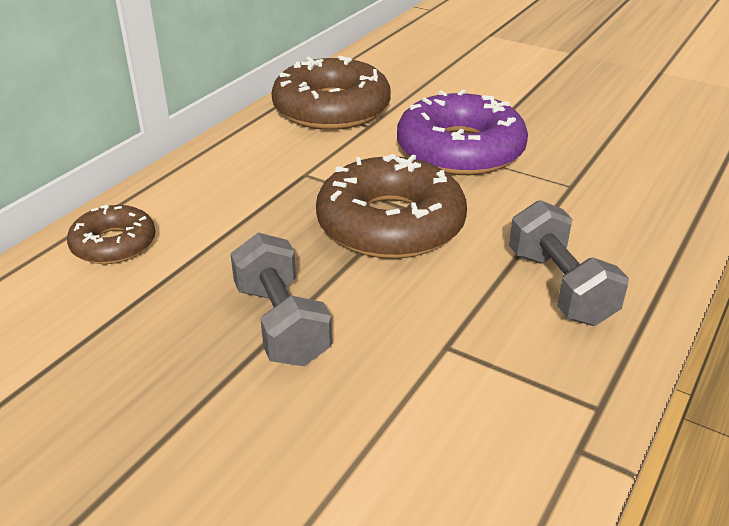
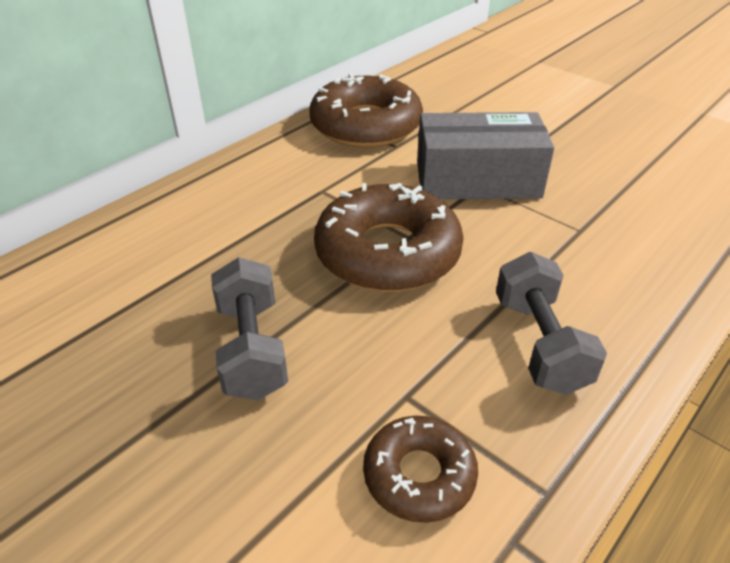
camera: 10 degrees right, 5 degrees up
(114, 244) = (126, 245): brown donut -> brown donut (419, 475)
(460, 150) = (477, 180): purple donut -> grey box

